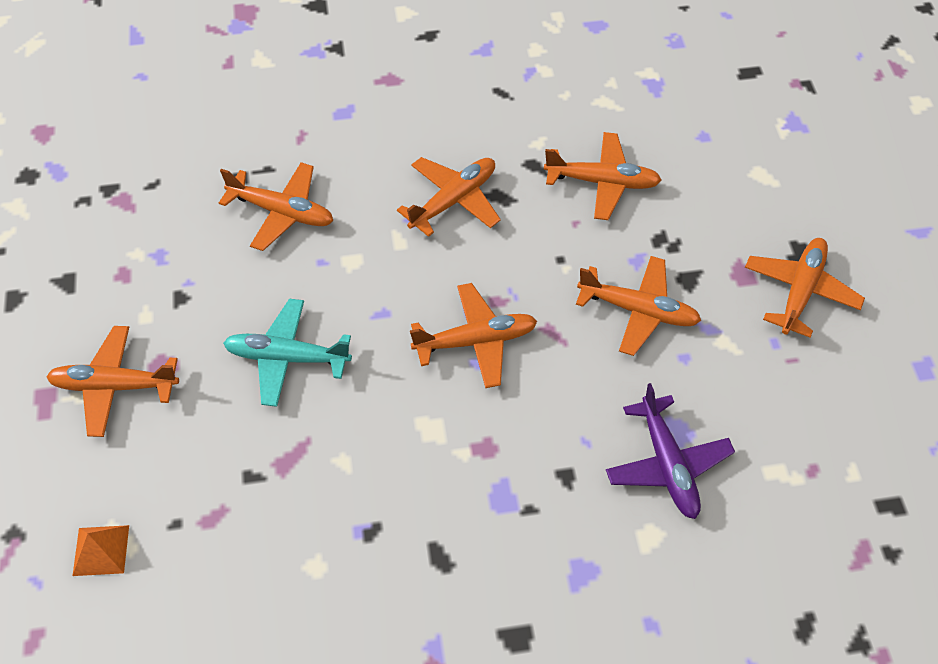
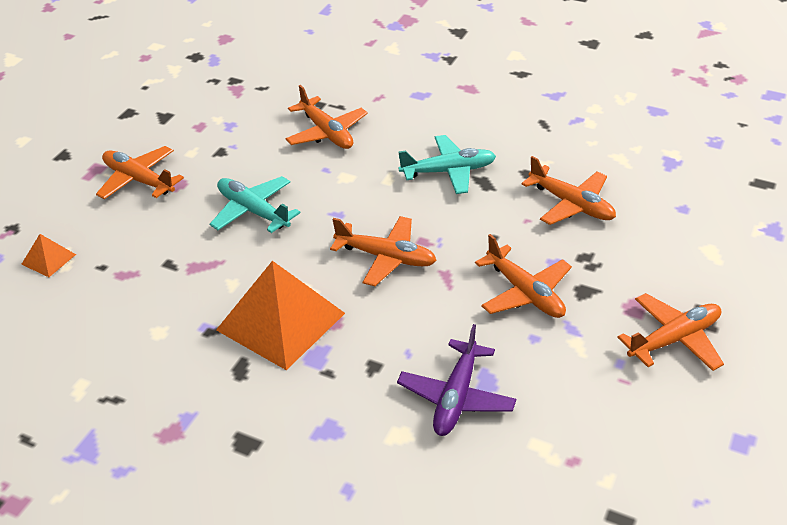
camera: 35 degrees right, 15 degrees down
(433, 478) = (280, 321): none -> orange pyramid
(453, 200) = (448, 171): orange plane -> turquoise plane

